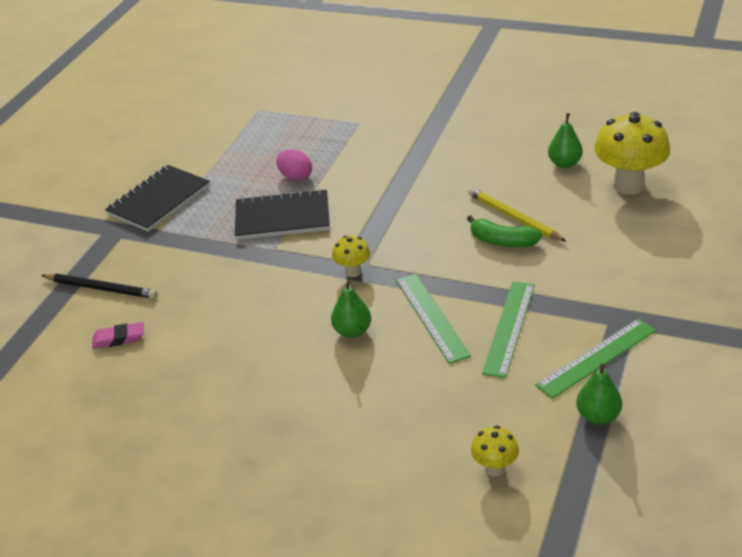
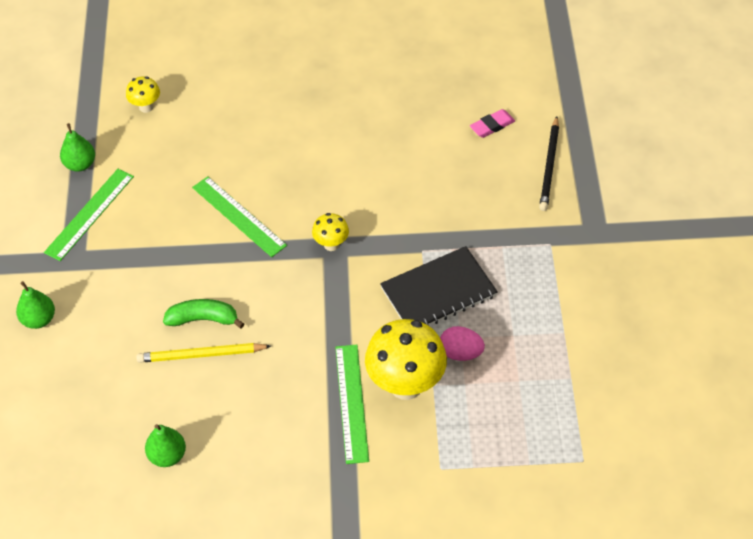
camera: 155 degrees right, 15 degrees up
(101, 288) = (549, 166): black pencil -> black pencil turned 75 degrees counterclockwise
(159, 200) = (584, 280): black notebook -> none
(352, 331) = (300, 184): green pear -> green pear (39, 319)
(509, 328) = (168, 223): green ruler -> green ruler (351, 403)
(514, 217) = (201, 355): yellow pencil -> yellow pencil turned 150 degrees clockwise
(628, 185) = (90, 437): yellow mushroom -> yellow mushroom (406, 385)

